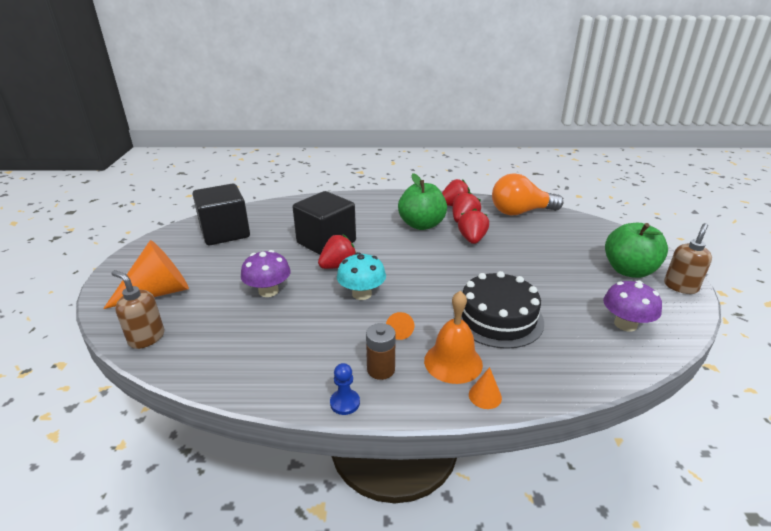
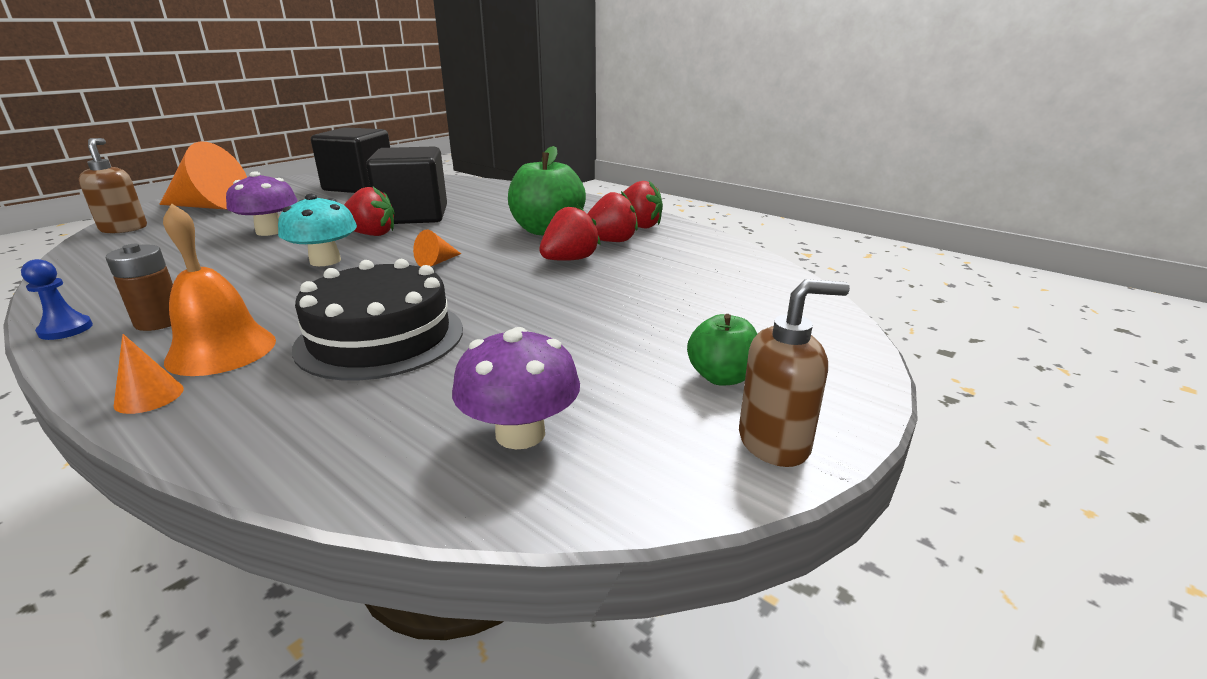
camera: 40 degrees right, 5 degrees down
(399, 330) = (265, 301): orange cone -> orange cone (437, 262)
(520, 212) = (716, 256): orange light bulb -> none
(629, 270) = (722, 377): green apple -> green apple, size x0.56

